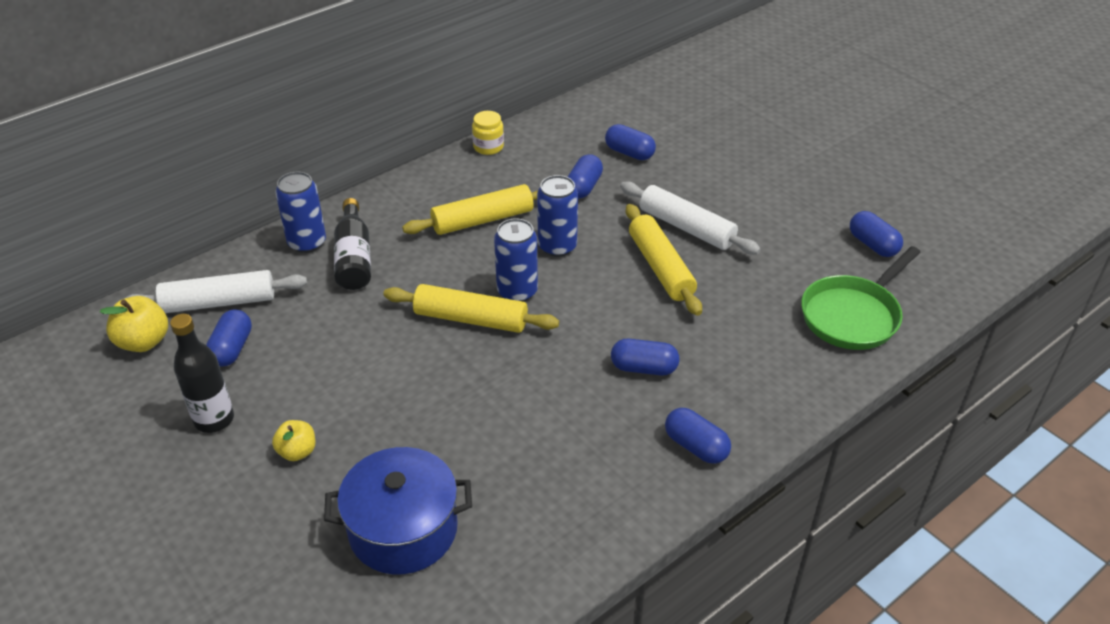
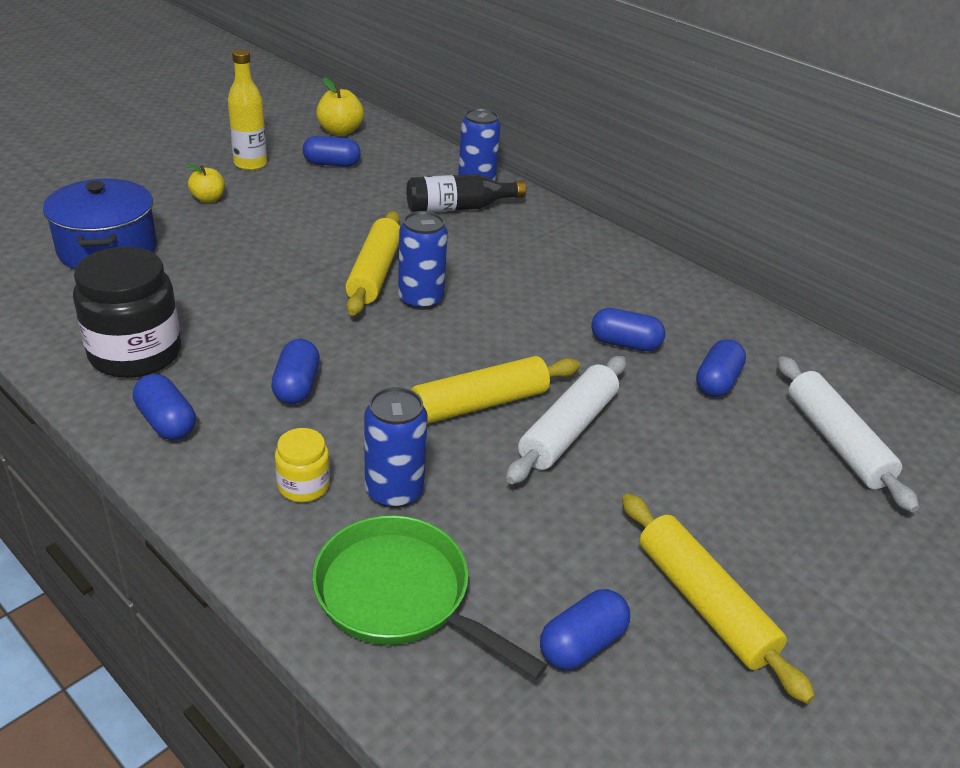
camera: 80 degrees right, 5 degrees down
(214, 419) = (250, 164): black bottle -> yellow bottle
(219, 302) = (389, 154): white rolling pin -> white rolling pin (835, 441)
(482, 220) = (537, 275): yellow rolling pin -> yellow rolling pin (703, 603)
(488, 147) = (676, 275): yellow jar -> yellow jar (303, 485)
(557, 246) = (503, 325): blue can -> blue can (394, 491)
(599, 479) = (135, 353): none -> black jar
(696, 446) = (166, 422): blue capsule -> blue capsule turned 75 degrees counterclockwise

